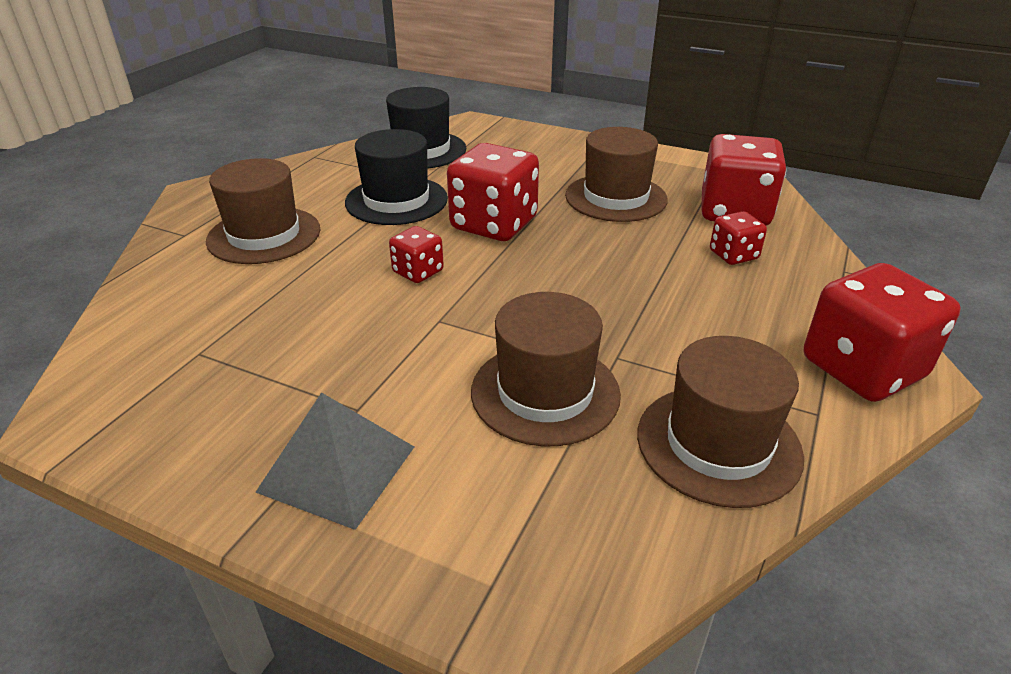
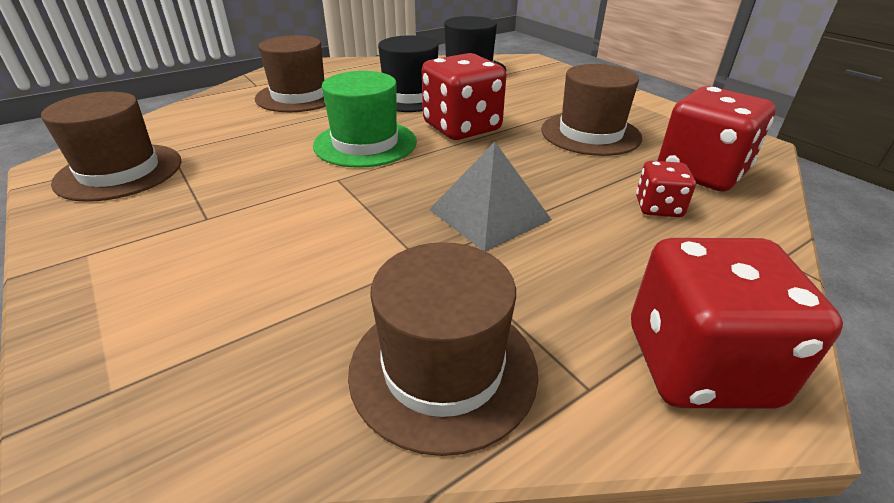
camera: 30 degrees right, 0 degrees up
(337, 468) = (140, 252): grey pyramid -> grey pyramid (489, 214)
(418, 272) = (365, 143): red dice -> green hat
(545, 392) = (346, 258): brown hat -> brown hat (119, 171)

